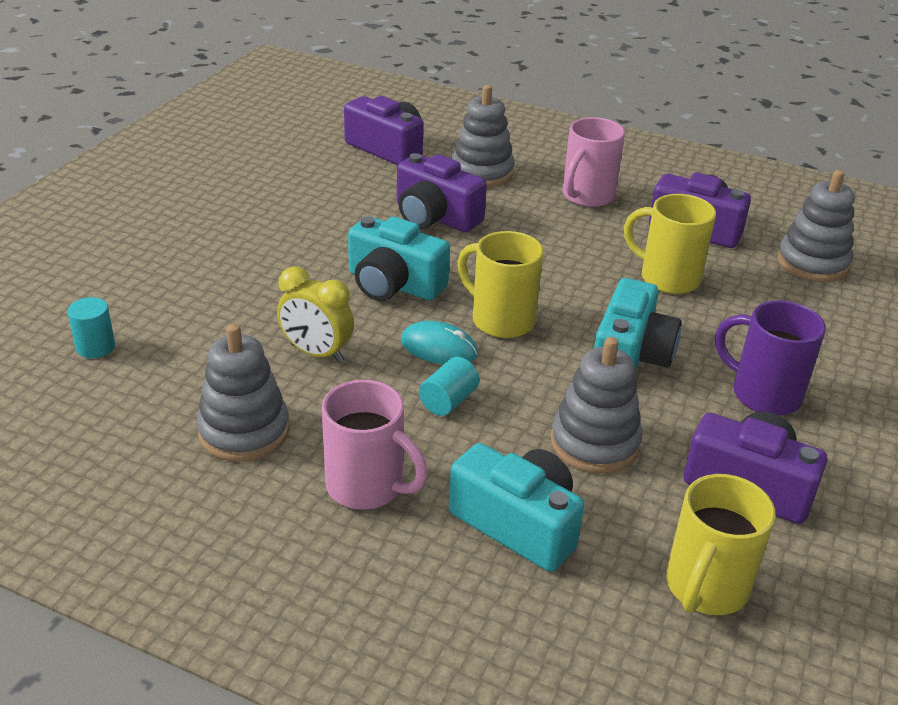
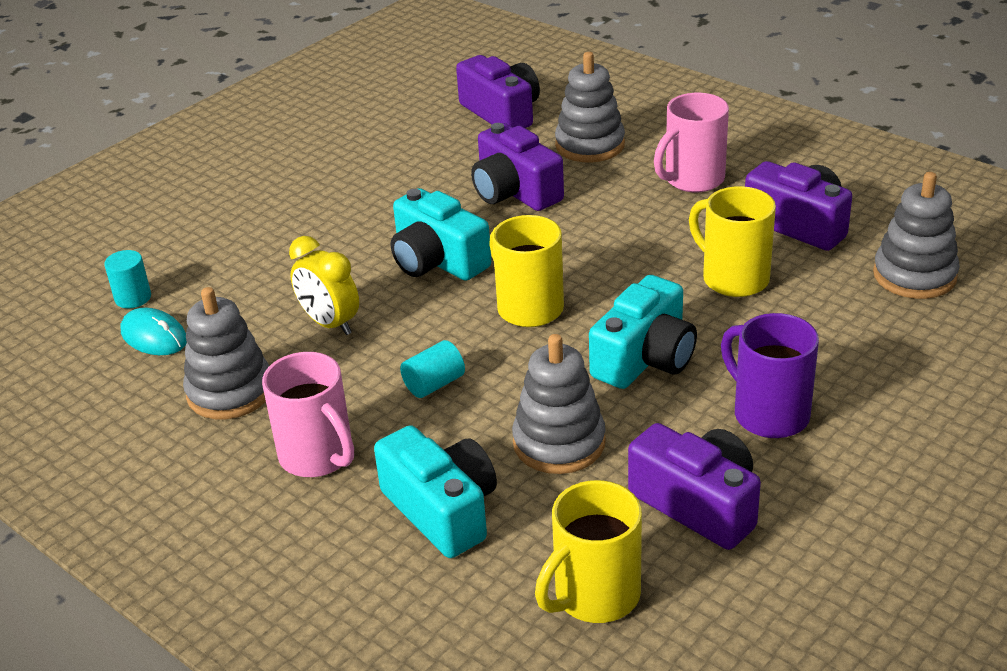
camera: 20 degrees right, 0 degrees up
(439, 348) = (451, 330): turquoise mouse -> turquoise mouse (154, 336)

